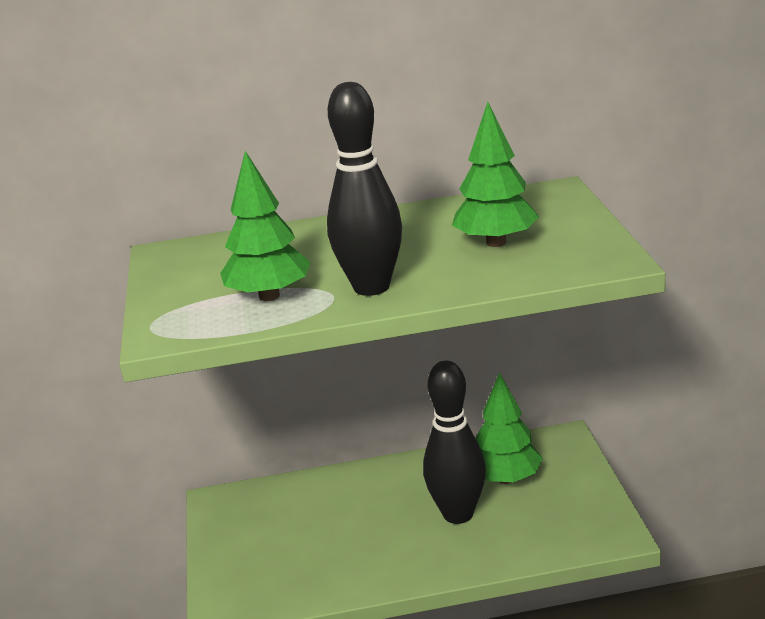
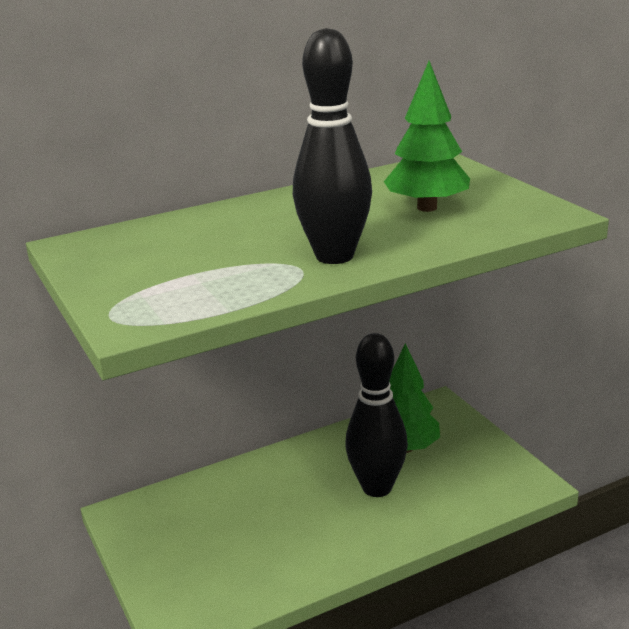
camera: 20 degrees left, 0 degrees up
(269, 296) = (228, 274): green tree -> none

